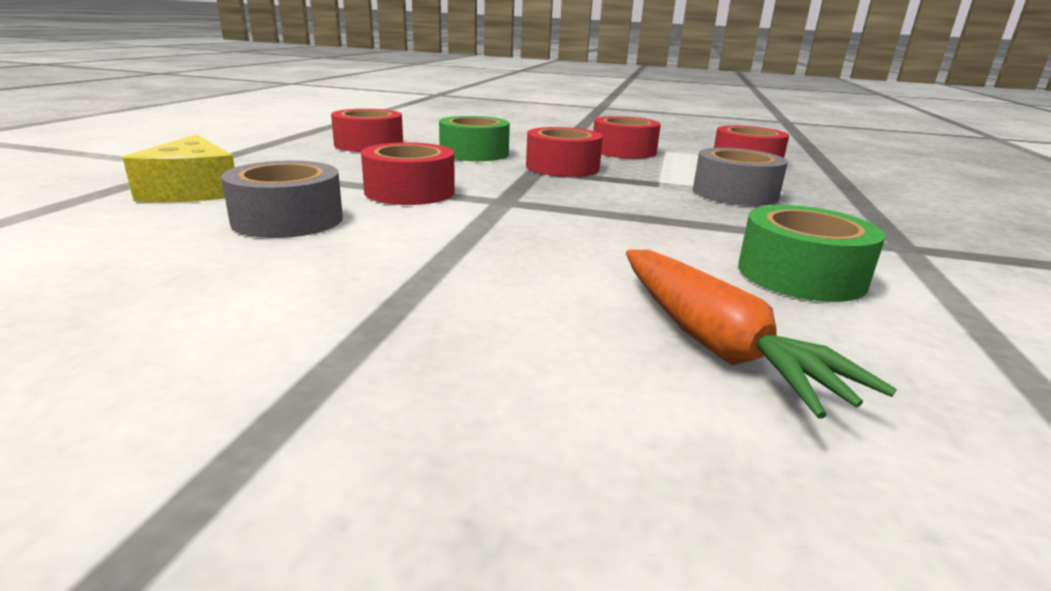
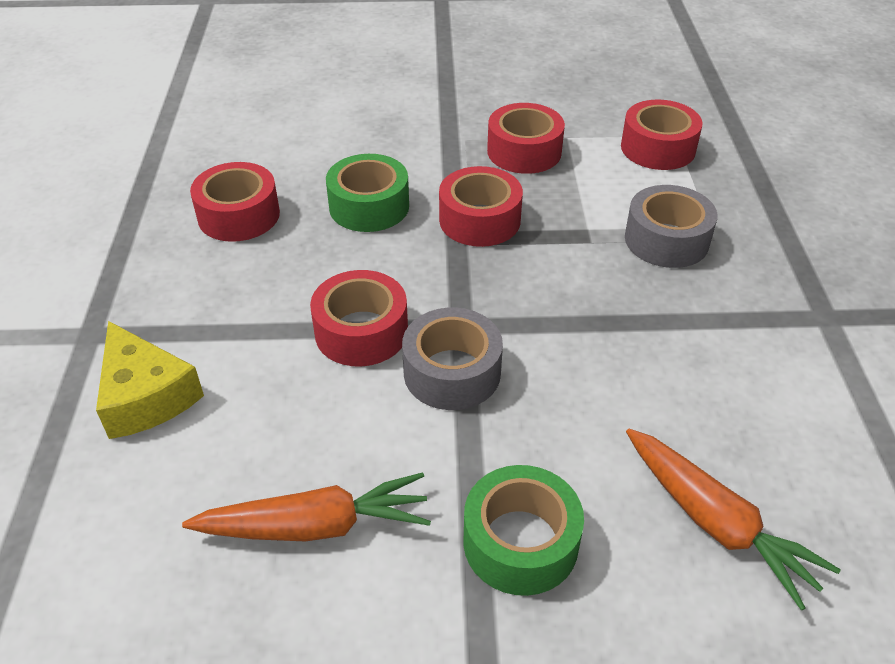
camera: 15 degrees left, 20 degrees up
(243, 265) = (315, 526): none -> orange carrot
(288, 219) = (289, 430): grey tape -> grey tape (452, 372)
(800, 275) = (754, 397): green tape -> green tape (520, 542)

